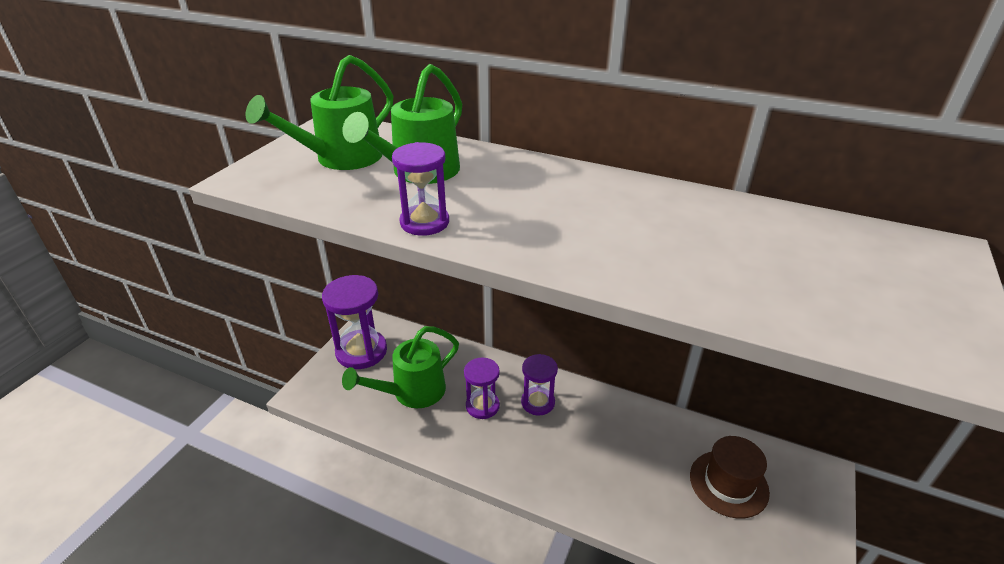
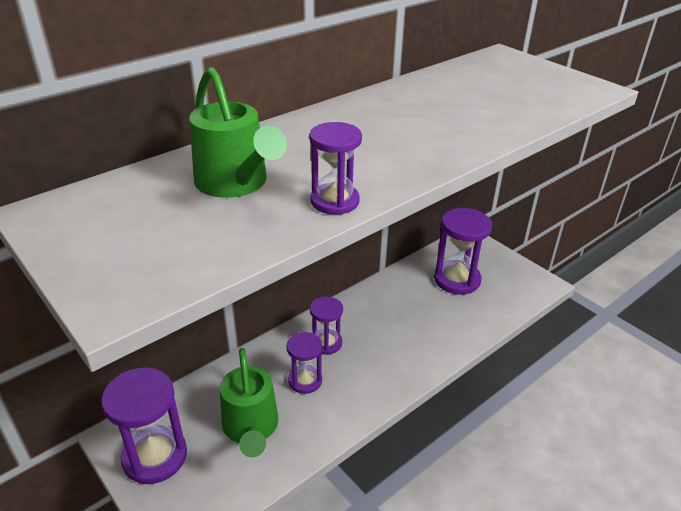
camera: 65 degrees left, 0 degrees up
(340, 159) = (148, 223): green watering can -> none
(728, 483) = (457, 279): brown hat -> purple hourglass

